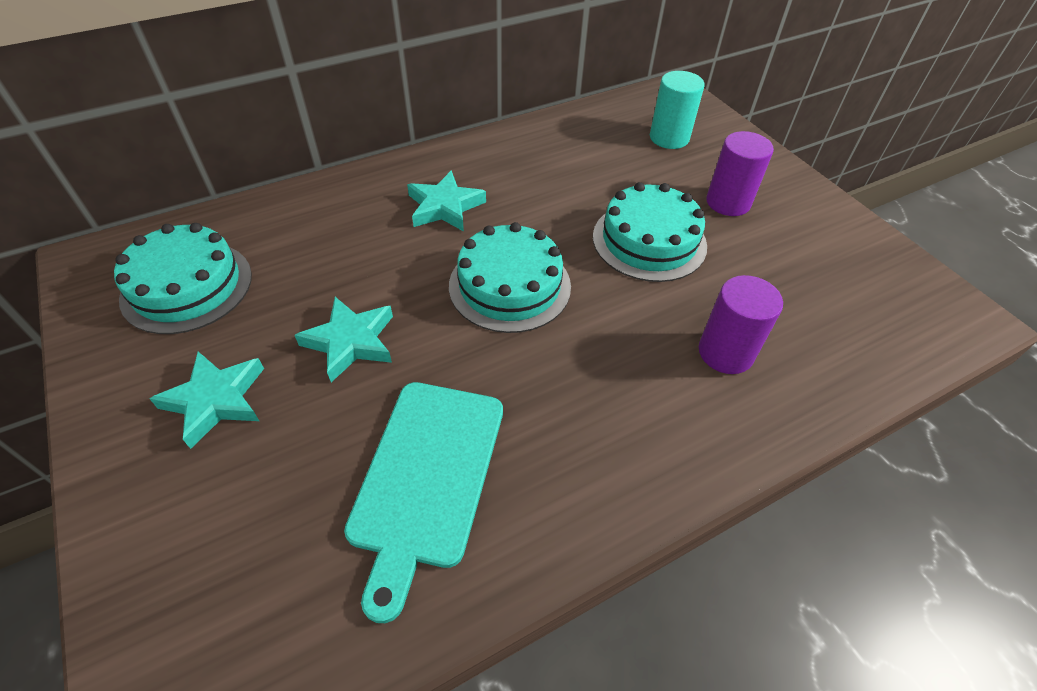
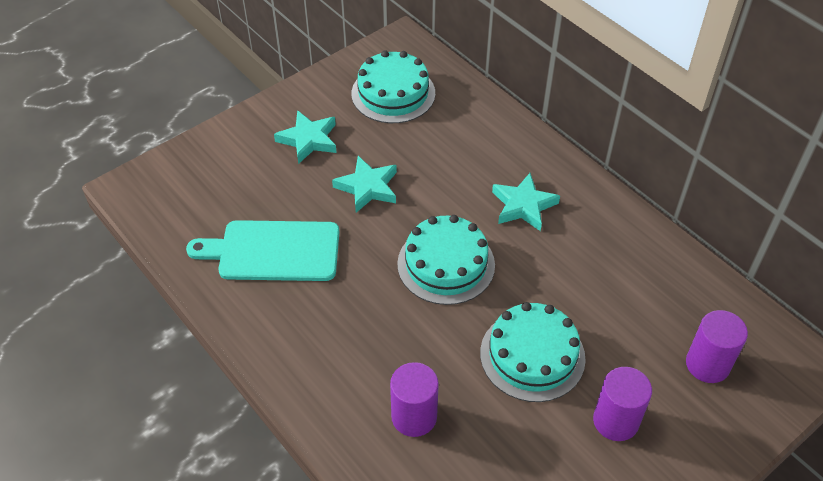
camera: 80 degrees right, 0 degrees up
(669, 138) = (707, 364): turquoise cylinder -> purple cylinder

